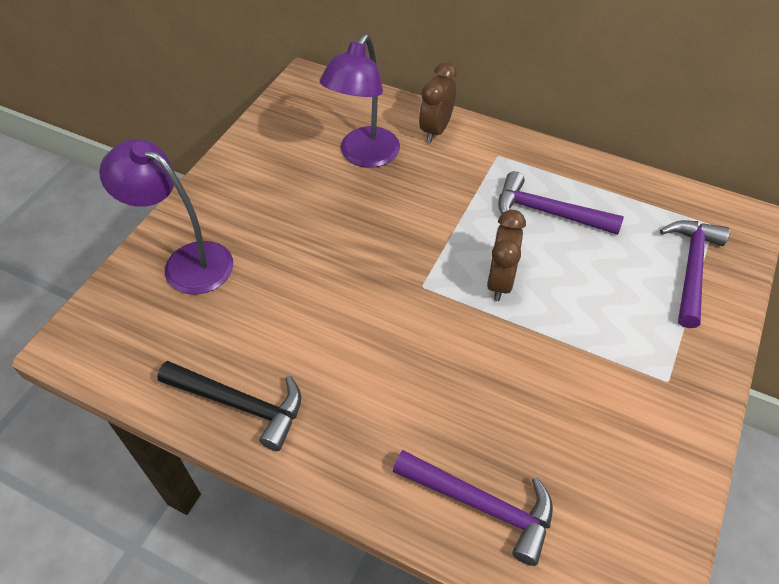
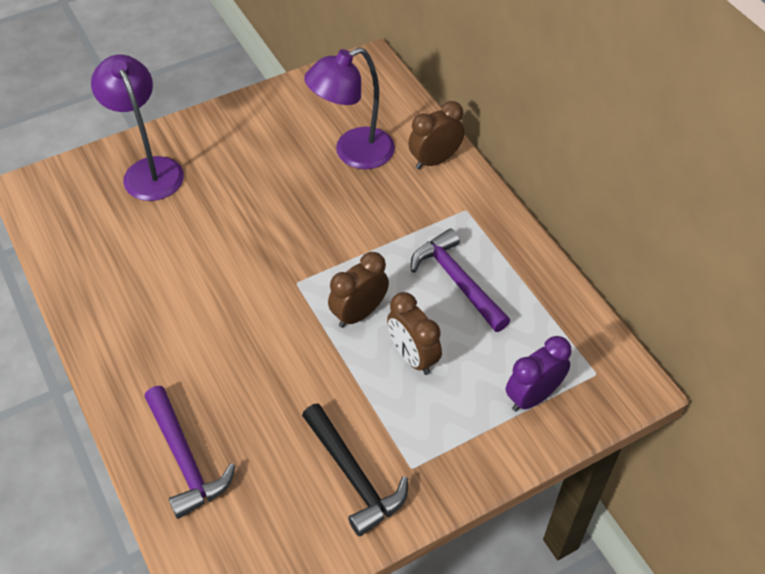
camera: 35 degrees right, 0 degrees up
(241, 404) = (95, 293): black hammer -> black hammer (354, 476)
(576, 291) = (413, 357): none -> brown clock
(691, 268) = (533, 396): purple hammer -> purple clock

